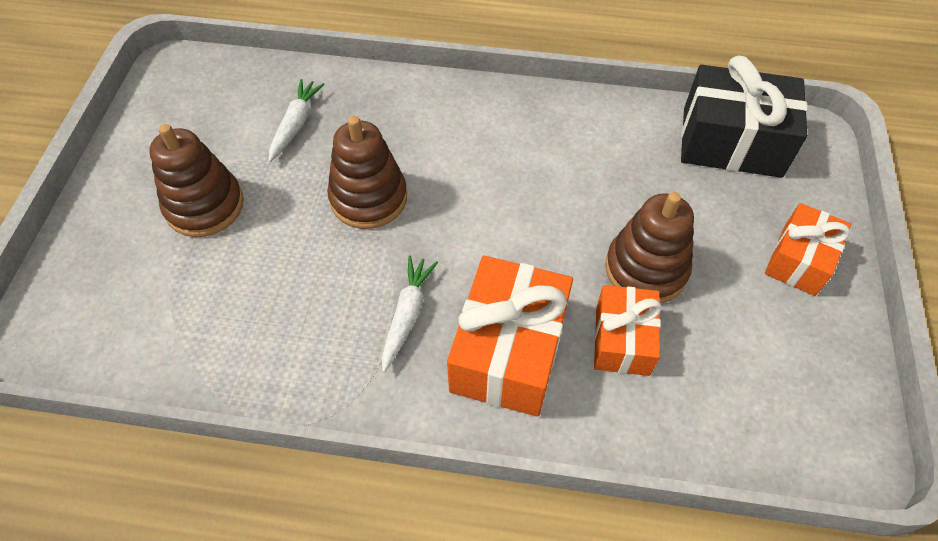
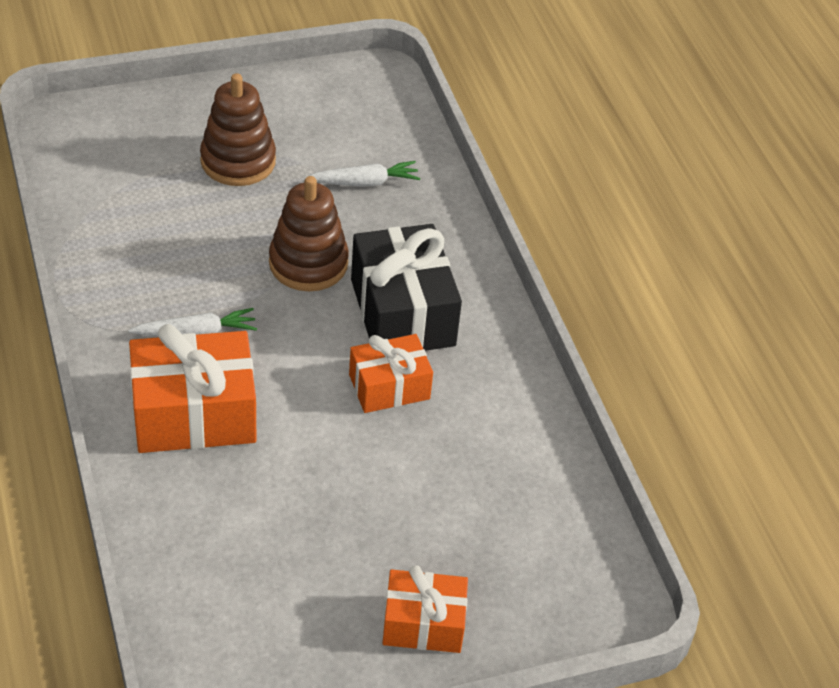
camera: 60 degrees right, 10 degrees down
(622, 340) = (247, 494): orange gift -> orange gift (389, 387)
(646, 269) = (340, 494): brown stacking toy -> none
(731, 142) = (559, 532): black gift -> black gift (402, 312)

